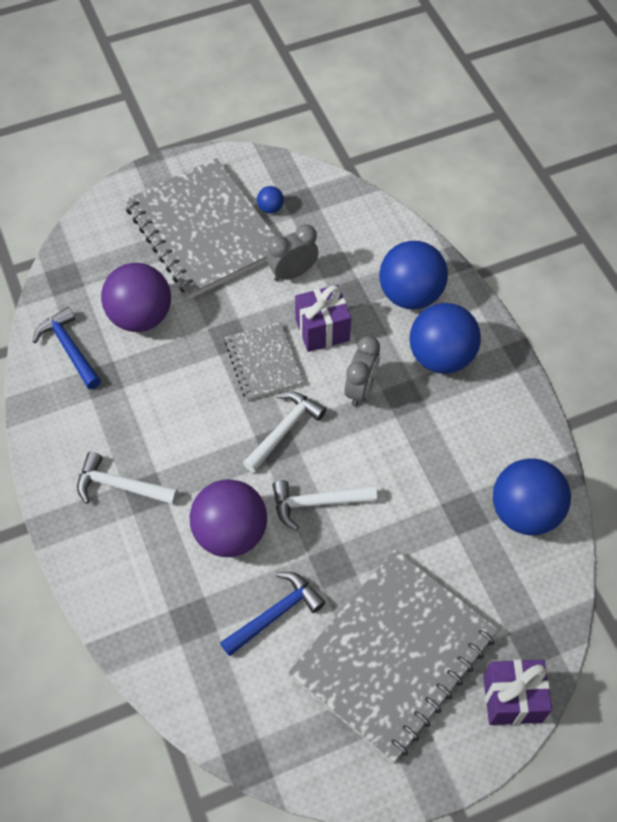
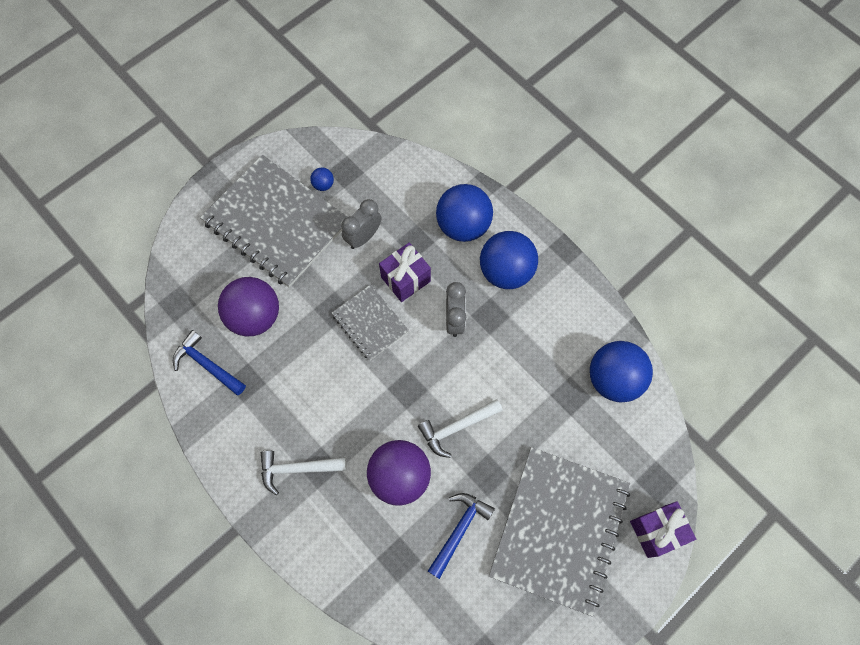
camera: 20 degrees left, 10 degrees up
(284, 429) = (408, 375): white hammer -> none

